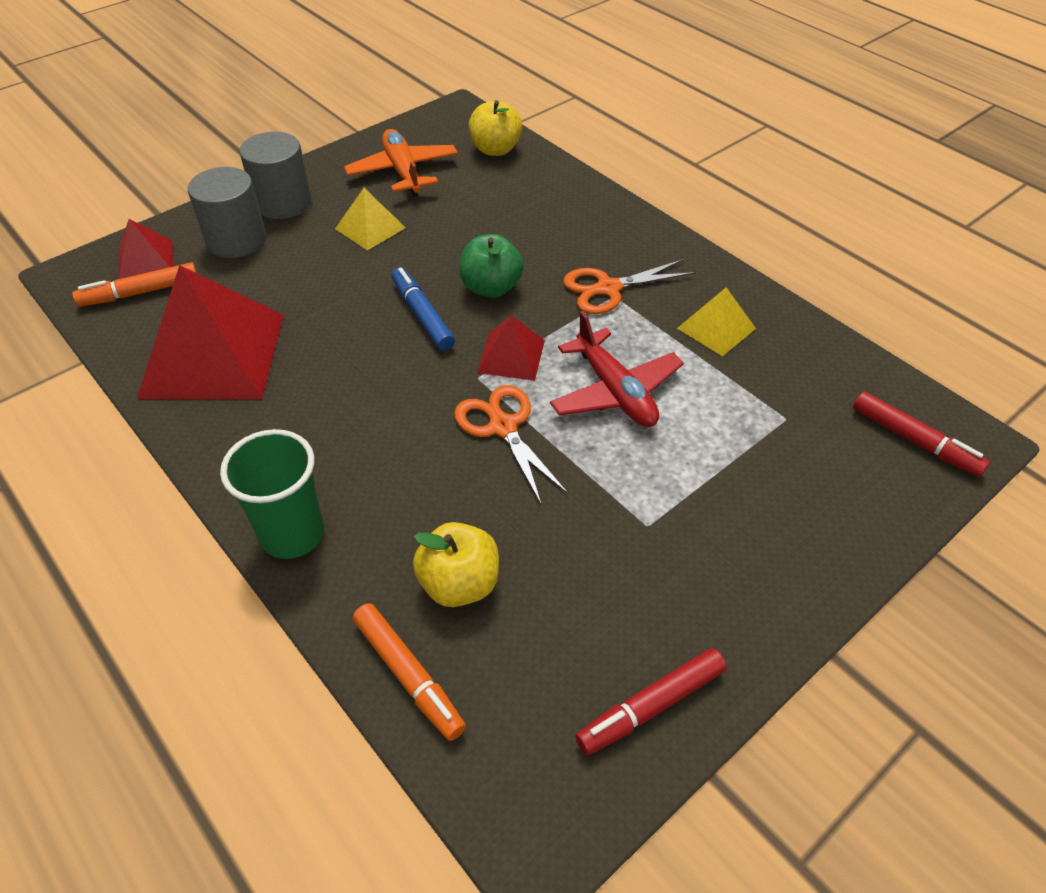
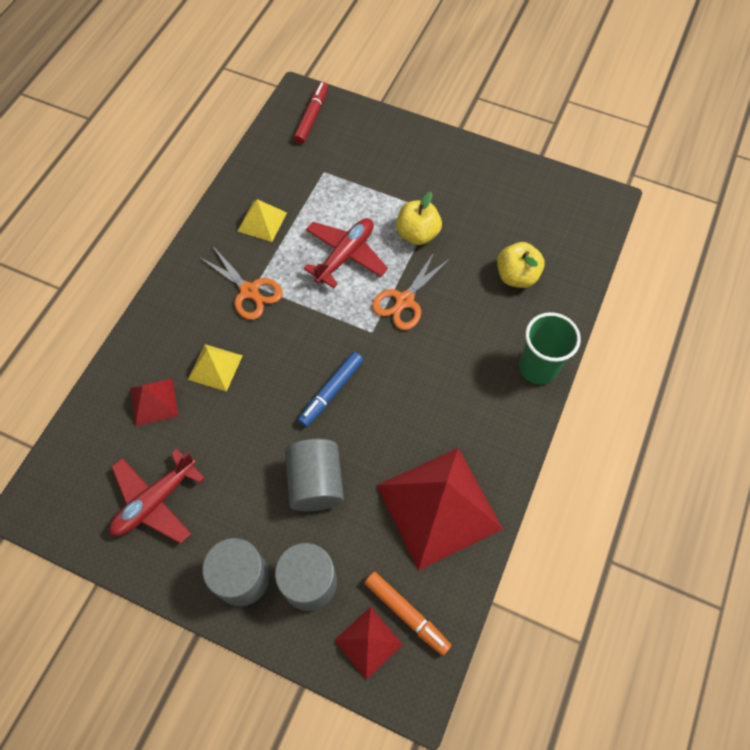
camera: 115 degrees left, 15 degrees up
(327, 272) = (316, 483): none -> grey cylinder
(370, 228) = (247, 483): yellow pyramid -> yellow pyramid (215, 367)
(403, 172) = (155, 501): orange plane -> red plane
(408, 675) = (574, 274): orange marker -> none
(491, 288) = (281, 362): green apple -> none
(495, 149) = (92, 441): yellow apple -> yellow apple (417, 234)
(511, 356) = (343, 321): red pyramid -> red pyramid (154, 402)
(651, 706) = (527, 181): red marker -> none

